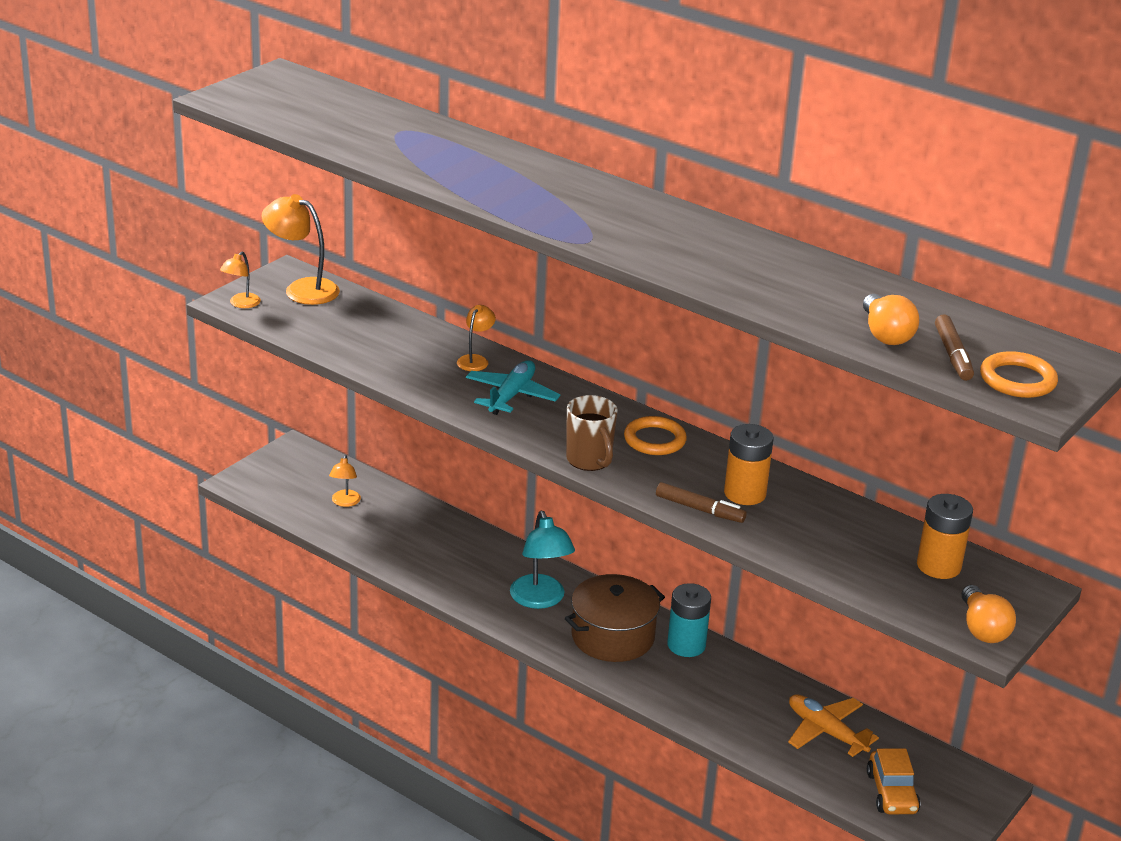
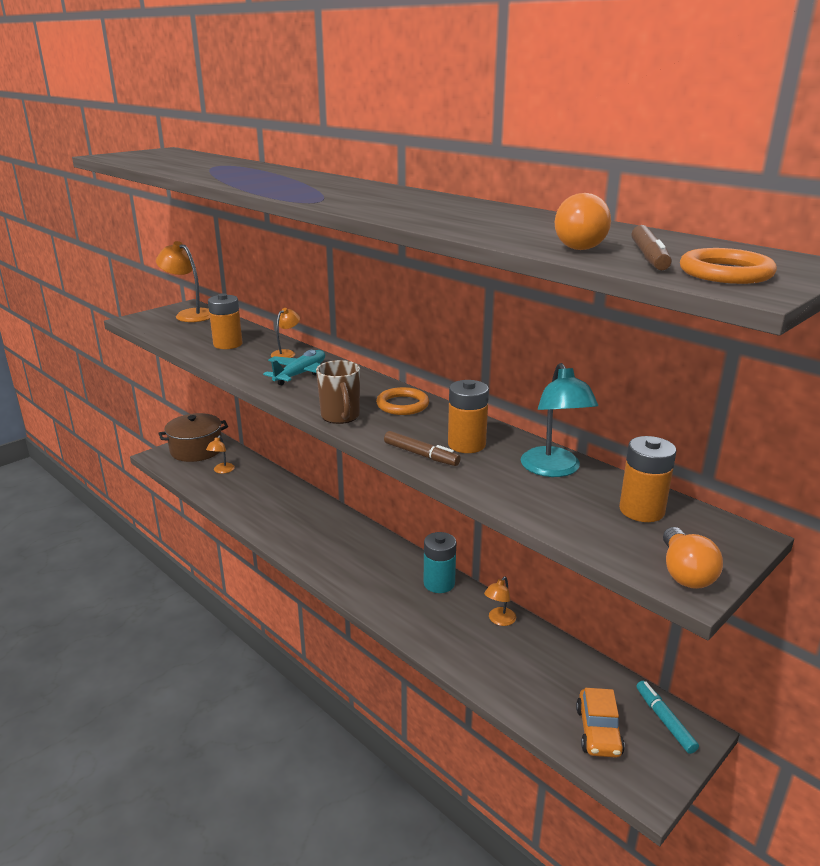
camera: 10 degrees right, 5 degrees down
(241, 304) = (140, 321): orange lamp -> orange lamp (499, 620)
(389, 346) = (228, 344): none -> orange battery
(540, 600) = (334, 542): turquoise lamp -> turquoise lamp (554, 469)
(613, 636) = (381, 573): brown pot -> brown pot (196, 450)
(826, 732) = (544, 666): orange plane -> none
(958, 778) = (664, 721): none -> turquoise marker

